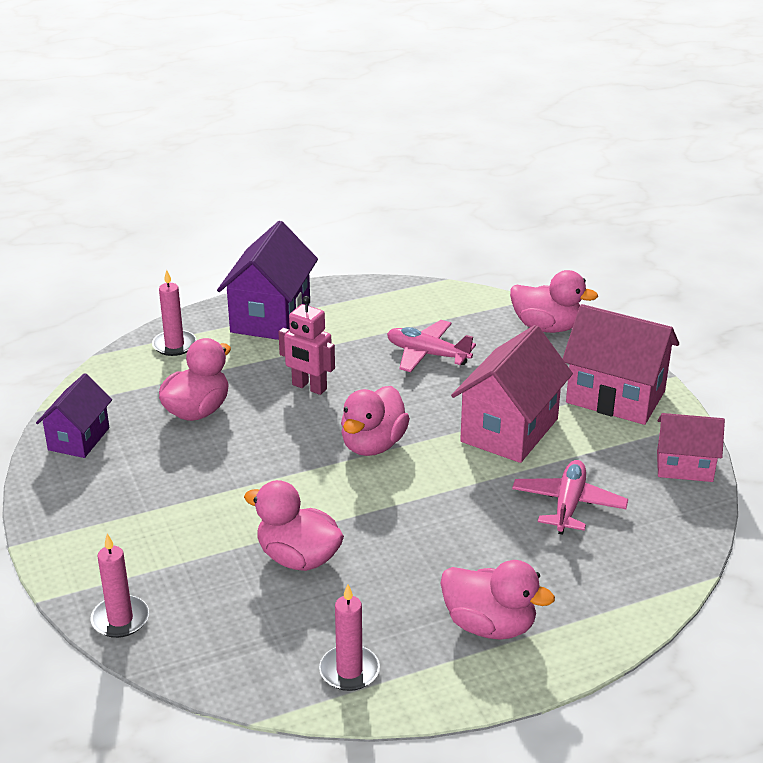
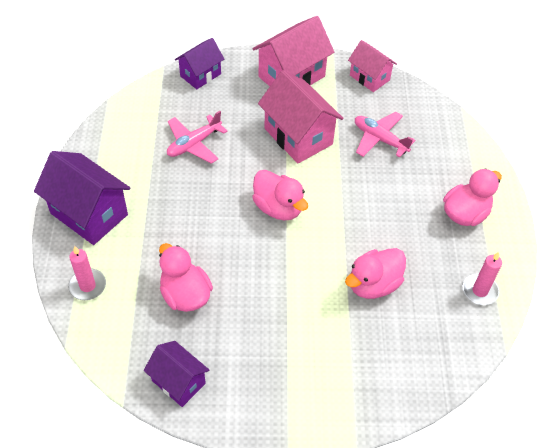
camera: 70 degrees left, 20 degrees up
(120, 619) = (394, 401): pink candle -> none
(309, 387) = (194, 220): pink robot -> none
(547, 327) = (200, 75): pink duck -> purple house
(684, 466) = (369, 77): pink house -> pink house turned 75 degrees counterclockwise

